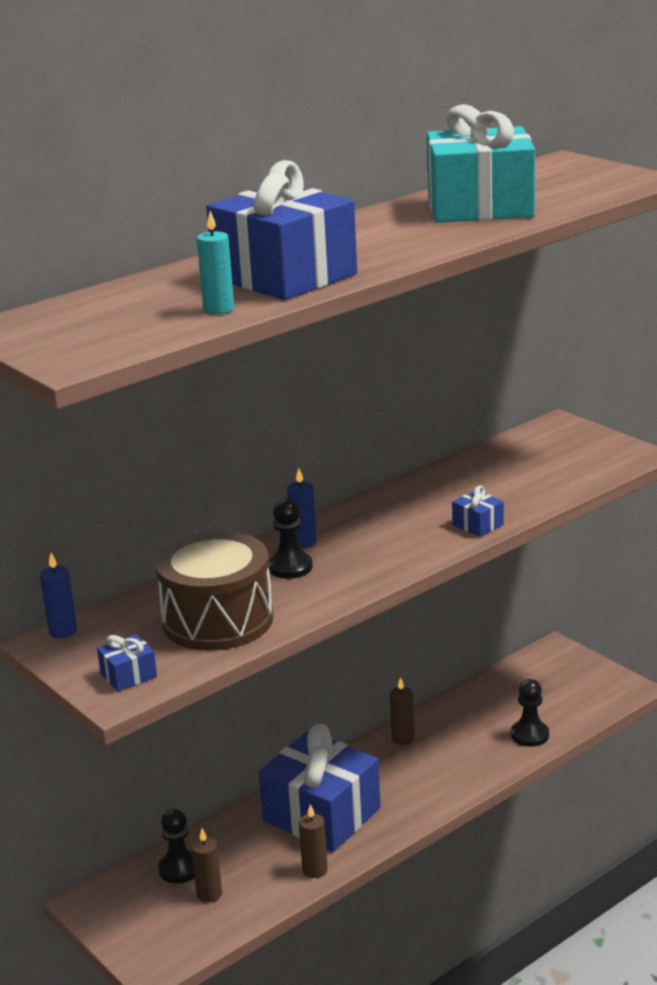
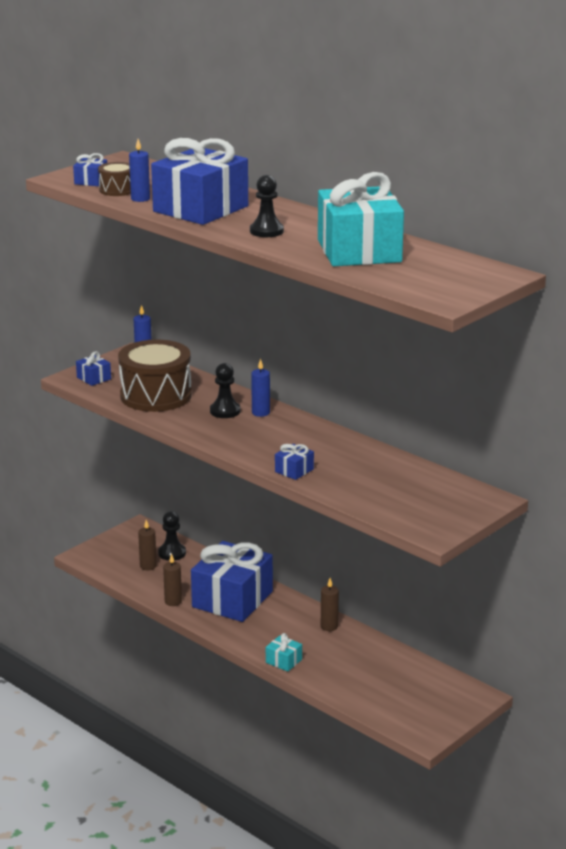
camera: 80 degrees right, 0 degrees up
(105, 342) = (91, 181): none -> blue gift
(165, 324) = (117, 190): none -> brown drum
(219, 309) = (140, 199): turquoise candle -> blue candle
(475, 778) = (283, 661): none -> turquoise gift
(529, 735) = (344, 685): black pawn -> black pawn (266, 231)

